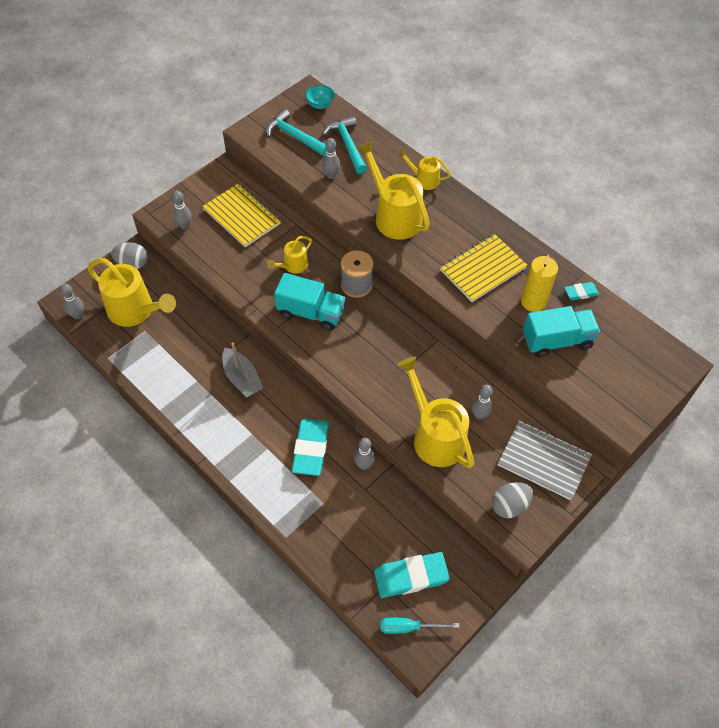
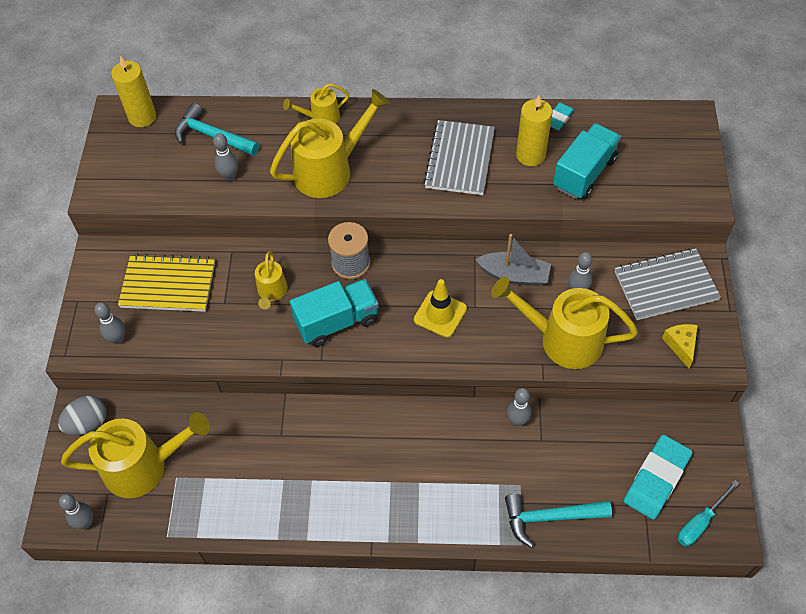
camera: 40 degrees left, 0 degrees up
(242, 378) = (324, 440): grey boat -> grey boat (514, 275)
(294, 136) = (150, 165): turquoise hammer -> turquoise hammer (550, 517)
(310, 449) = (457, 448): turquoise eraser -> none
(320, 105) = (142, 117): turquoise bowl -> yellow candle
(376, 358) = (440, 314): none -> yellow traffic cone
(394, 215) = (330, 170): yellow watering can -> yellow watering can turned 135 degrees clockwise
(482, 269) = (459, 159): yellow notebook -> grey notebook
(509, 506) = (681, 345): grey egg -> yellow cheese

